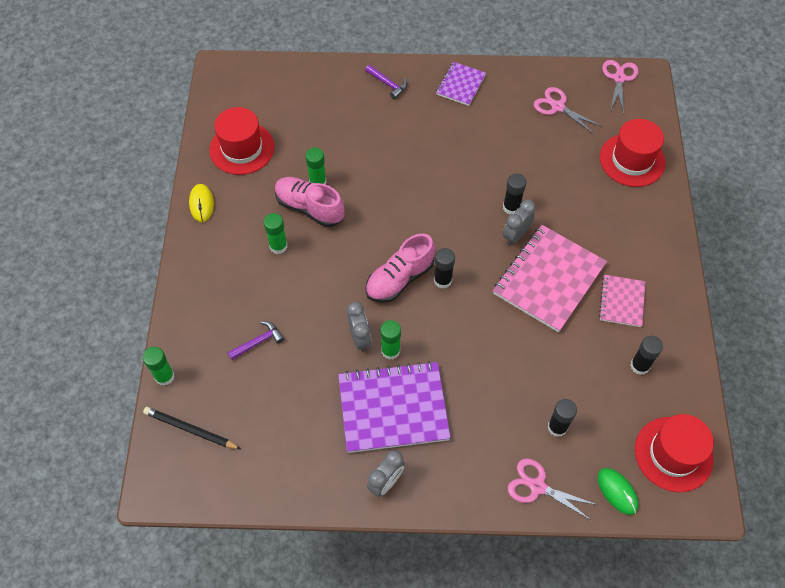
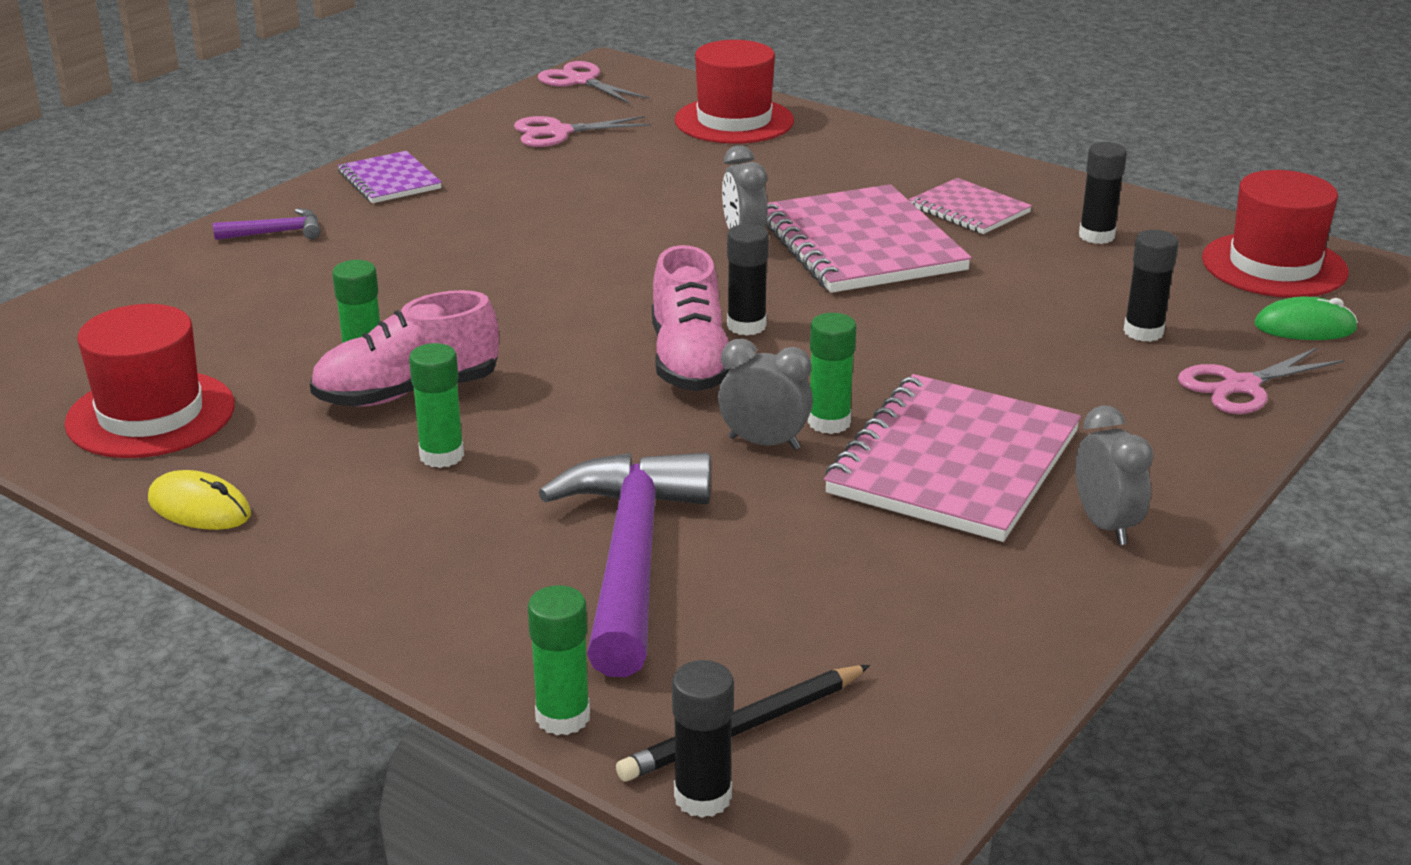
camera: 55 degrees left, 30 degrees down
(258, 342) = (631, 558): purple hammer -> purple hammer, size x2.30
(393, 408) = (953, 462): purple notebook -> pink notebook
(511, 207) = (686, 225): black glue stick -> black glue stick (703, 797)

